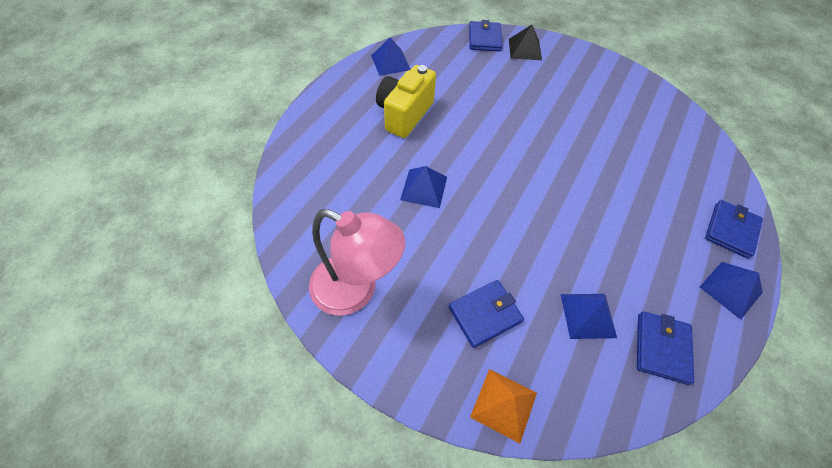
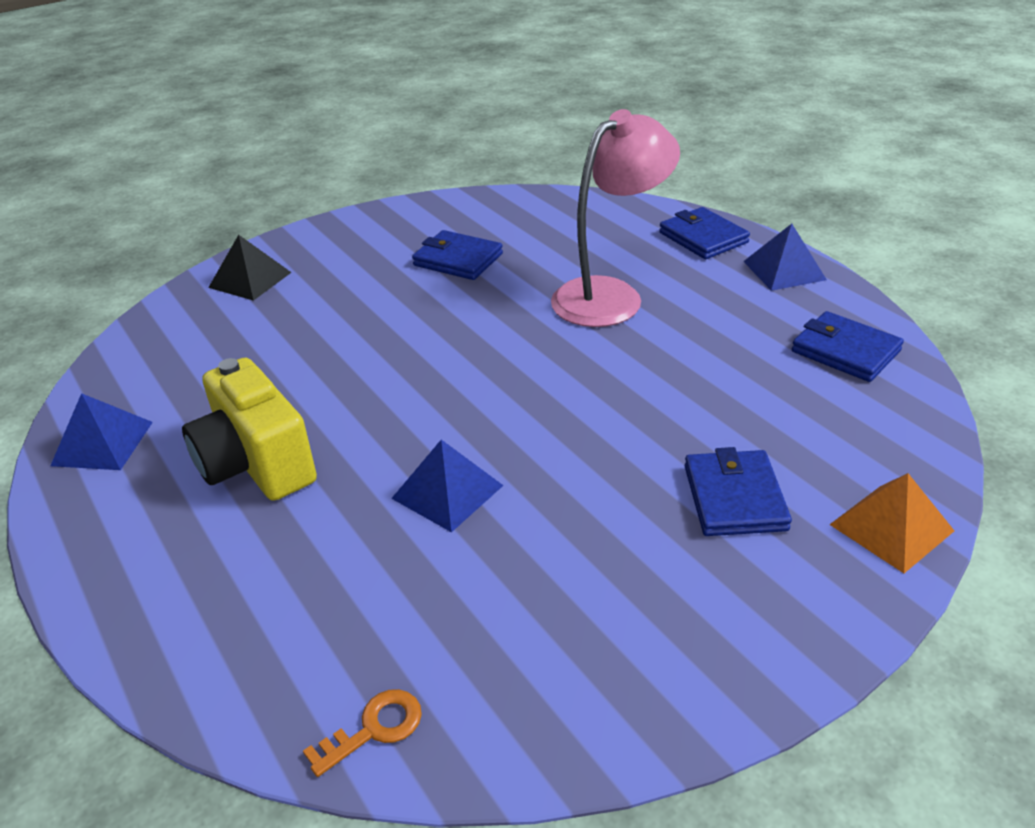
camera: 60 degrees left, 20 degrees down
(289, 217) = (374, 729): none -> orange key
(356, 290) = (616, 657): pink lamp -> pink lamp (610, 295)
(484, 39) = (178, 311): blue wallet -> blue wallet (458, 259)
(588, 315) = (776, 394): blue pyramid -> none

